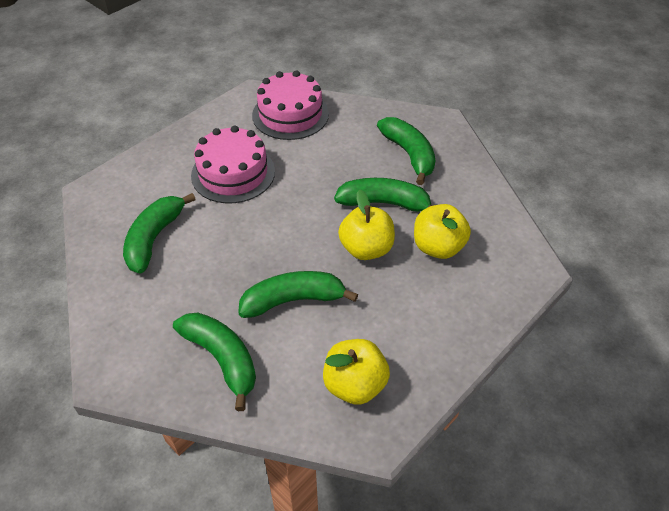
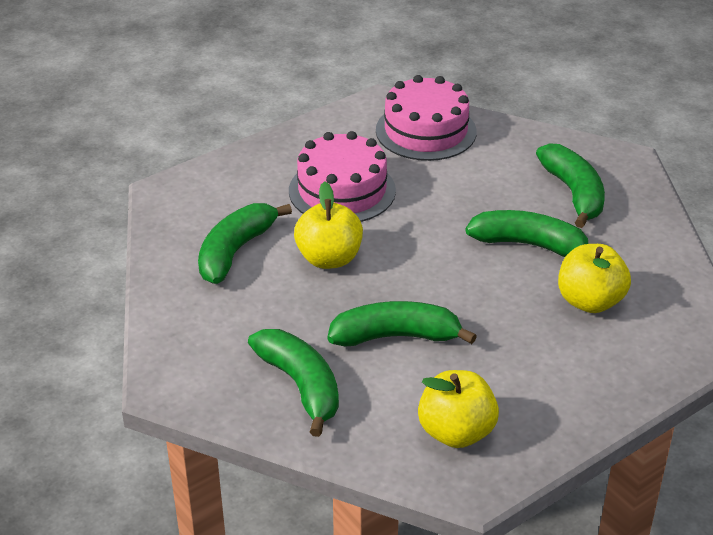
camera: 10 degrees right, 10 degrees down
(366, 249) = (497, 292): yellow apple -> yellow apple (329, 258)

